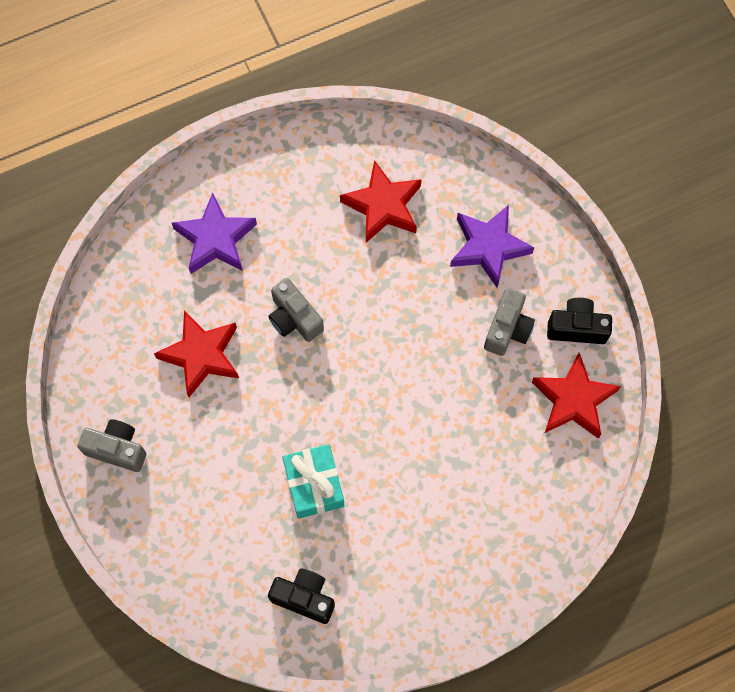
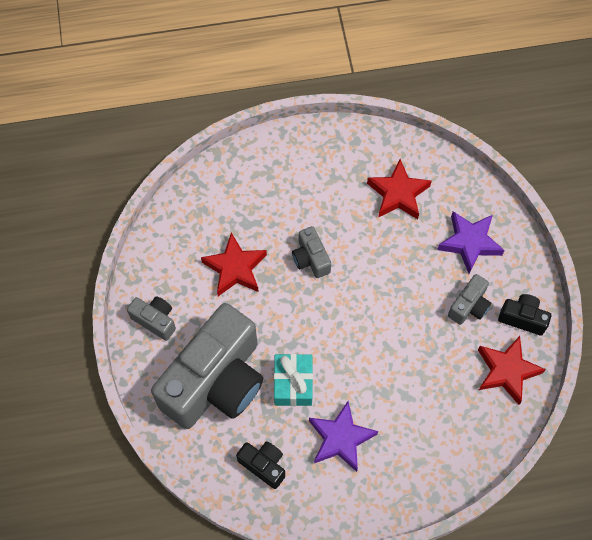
camera: 15 degrees right, 5 degrees down
(215, 239) = (268, 188): purple star -> purple star (340, 438)
(216, 508) = (216, 382): none -> grey camera

